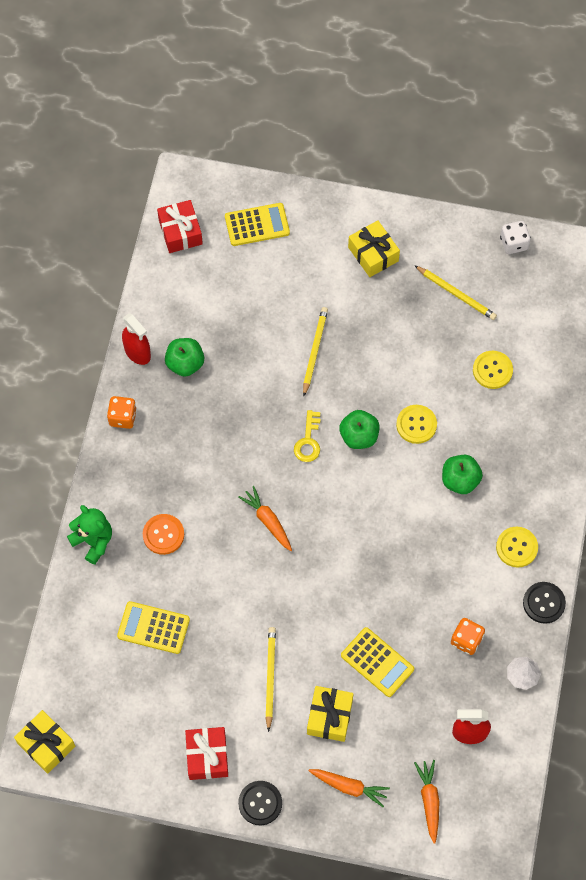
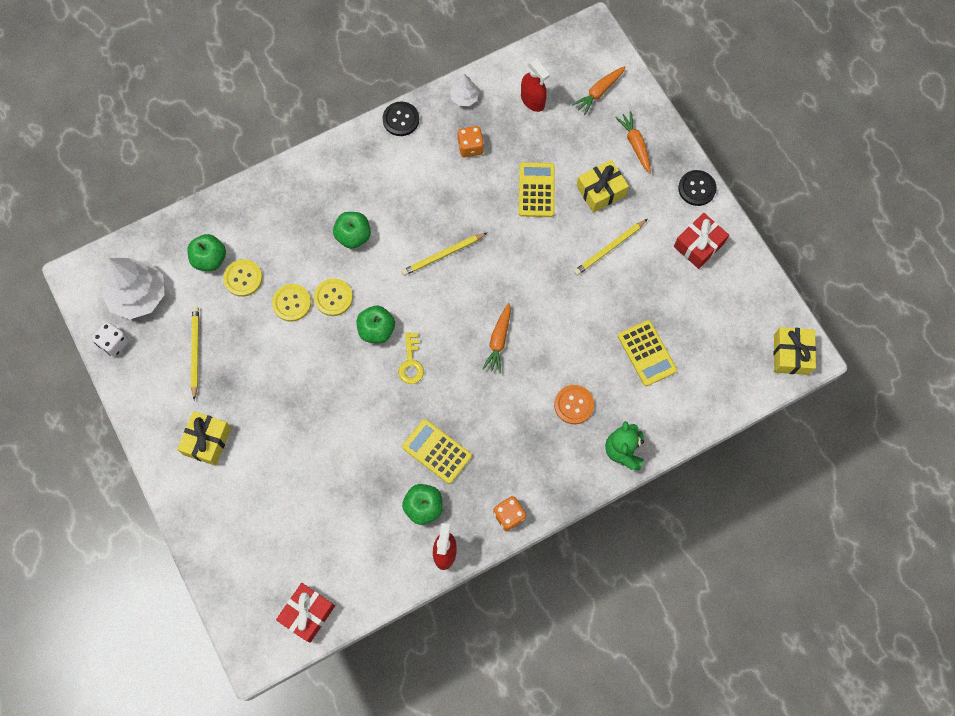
camera: 130 degrees left, 5 degrees up
(257, 225) = (251, 555): yellow calculator -> yellow calculator (437, 451)
(308, 441) = (411, 363): yellow key -> yellow key turned 120 degrees clockwise
(314, 351) = (331, 418): yellow pencil -> yellow pencil (443, 255)
(516, 547) = (374, 164): yellow button -> yellow button (292, 303)
(531, 358) = (210, 259): none -> green apple
(543, 286) = (138, 295): none -> white tree

